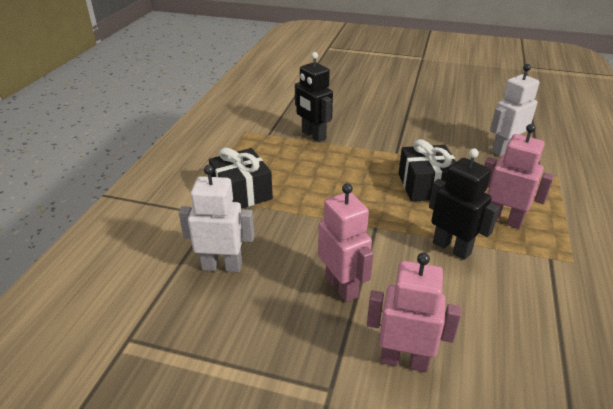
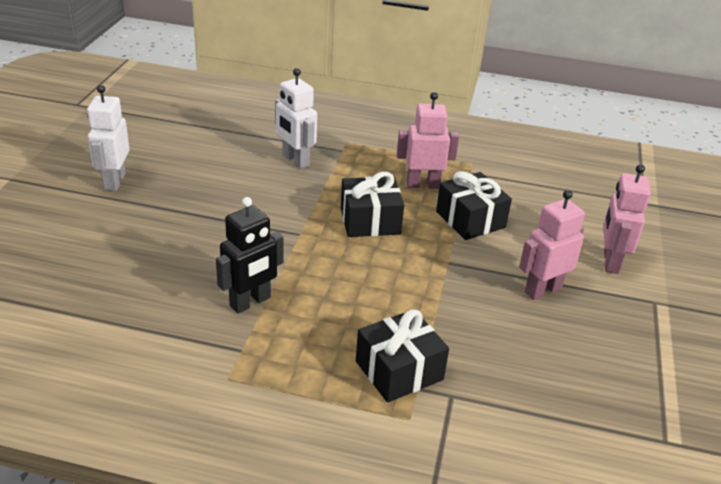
camera: 95 degrees left, 0 degrees up
(222, 266) = (540, 377): white robot -> white robot (114, 181)
(452, 248) = (470, 219): black robot -> black gift
(503, 220) = (423, 185): pink robot -> pink robot turned 60 degrees clockwise

